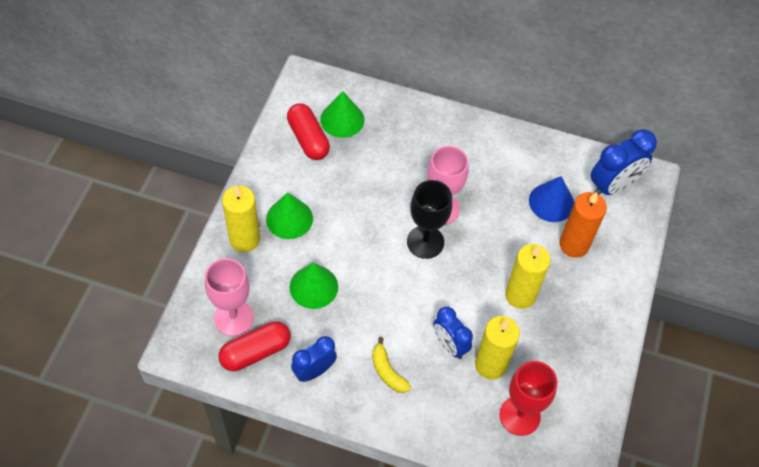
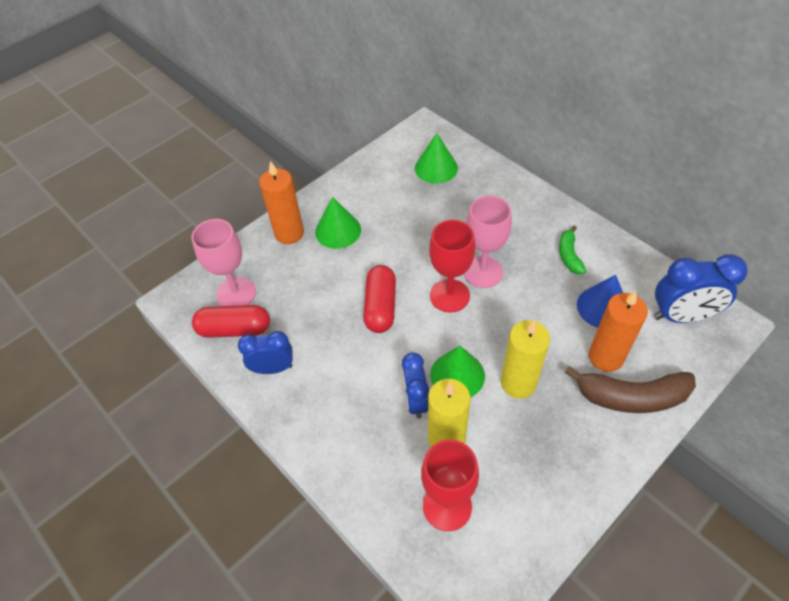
camera: 35 degrees right, 5 degrees down
(244, 239) = (289, 233): yellow candle -> orange candle
(308, 139) = (396, 173): red capsule -> red capsule (380, 307)
(313, 287) = (321, 294): green cone -> green cone (457, 375)
(387, 371) = (339, 399): yellow banana -> none
(425, 242) = (449, 295): black goblet -> red goblet
(503, 165) = (569, 255): none -> green banana
(607, 270) = (631, 397): none -> brown banana

